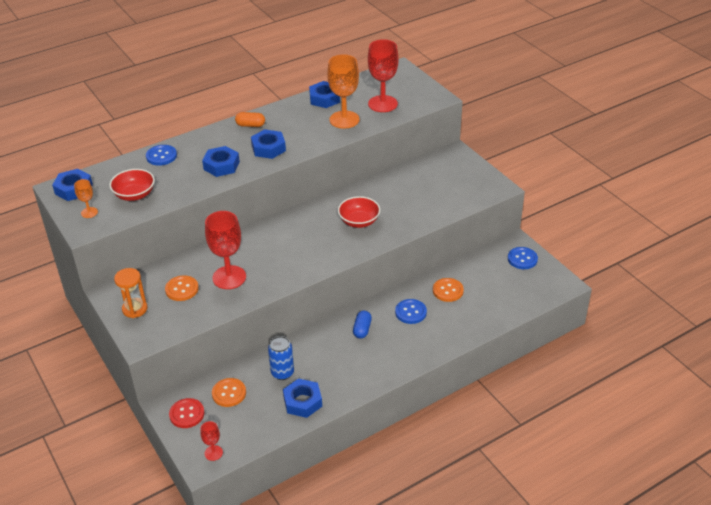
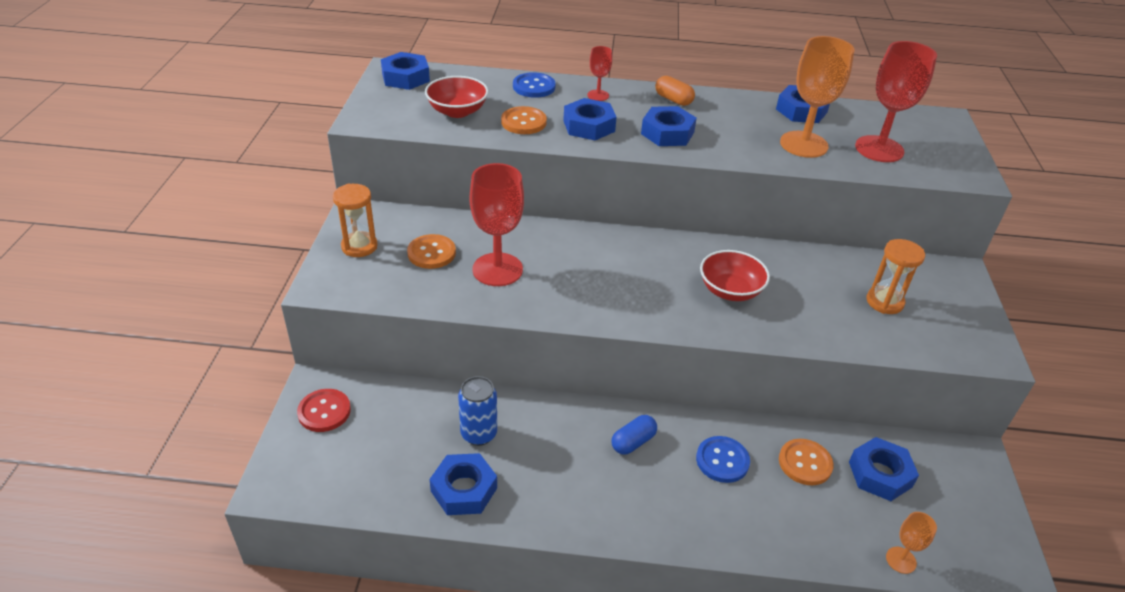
camera: 35 degrees right, 0 degrees up
(89, 212) = (390, 106): orange goblet -> orange goblet (901, 560)
(213, 453) = (298, 482): red goblet -> red goblet (598, 95)
(229, 393) = (394, 418): orange button -> orange button (523, 122)
(434, 187) = (884, 302): none -> orange hourglass
(483, 276) = (880, 474): none -> blue nut
(522, 259) = (968, 486): blue button -> none

